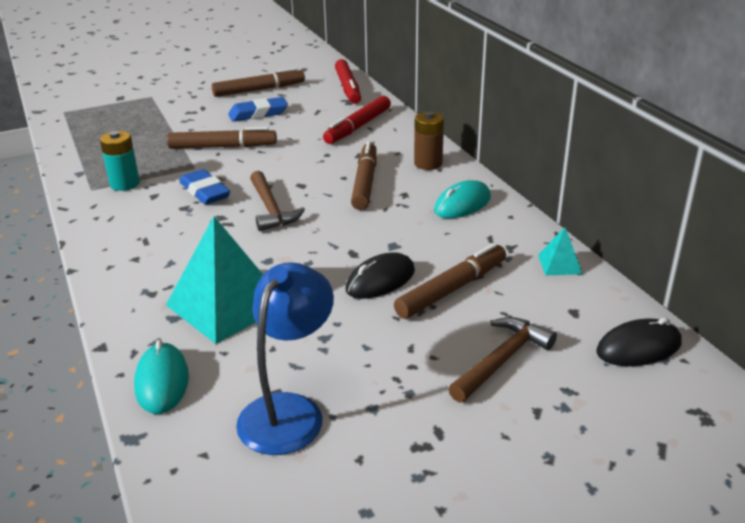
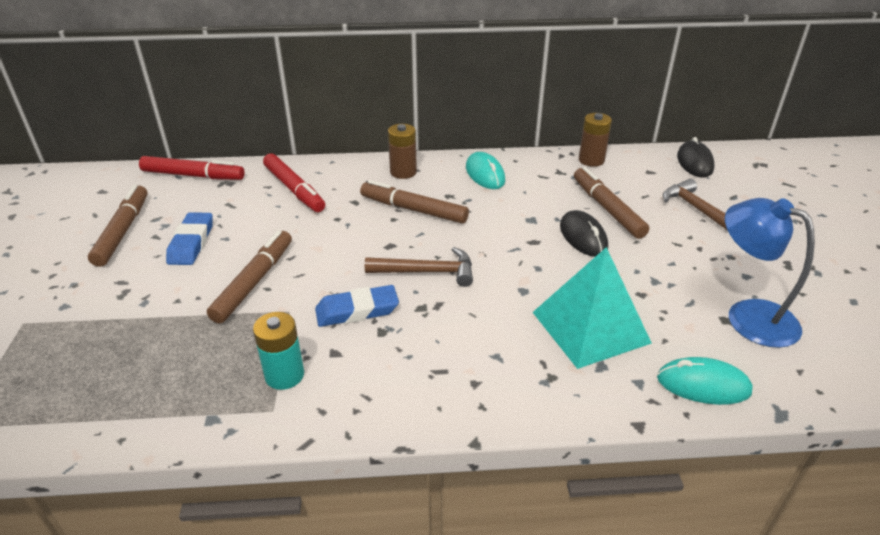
camera: 70 degrees left, 5 degrees up
(560, 264) = (591, 160): turquoise pyramid -> brown battery

